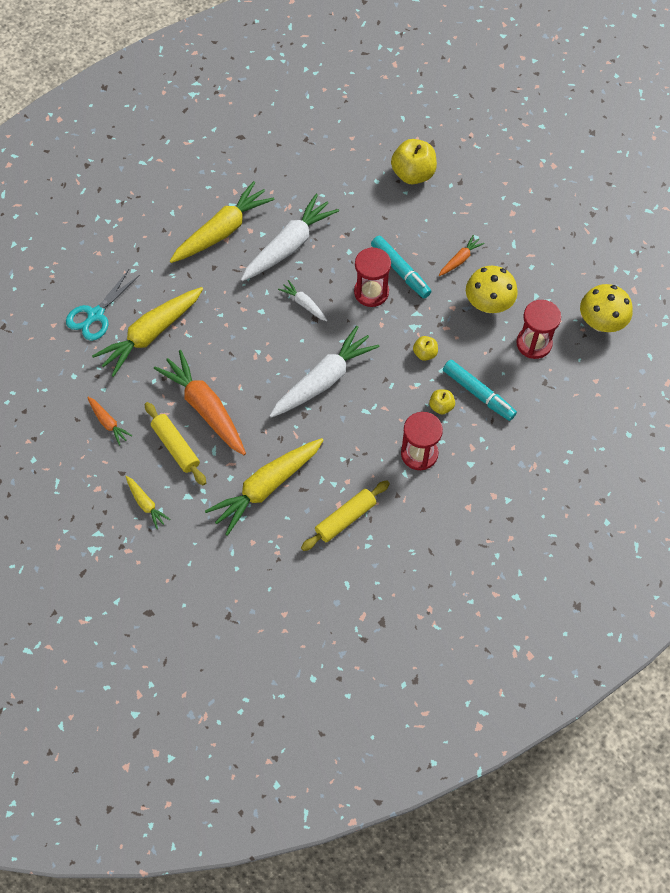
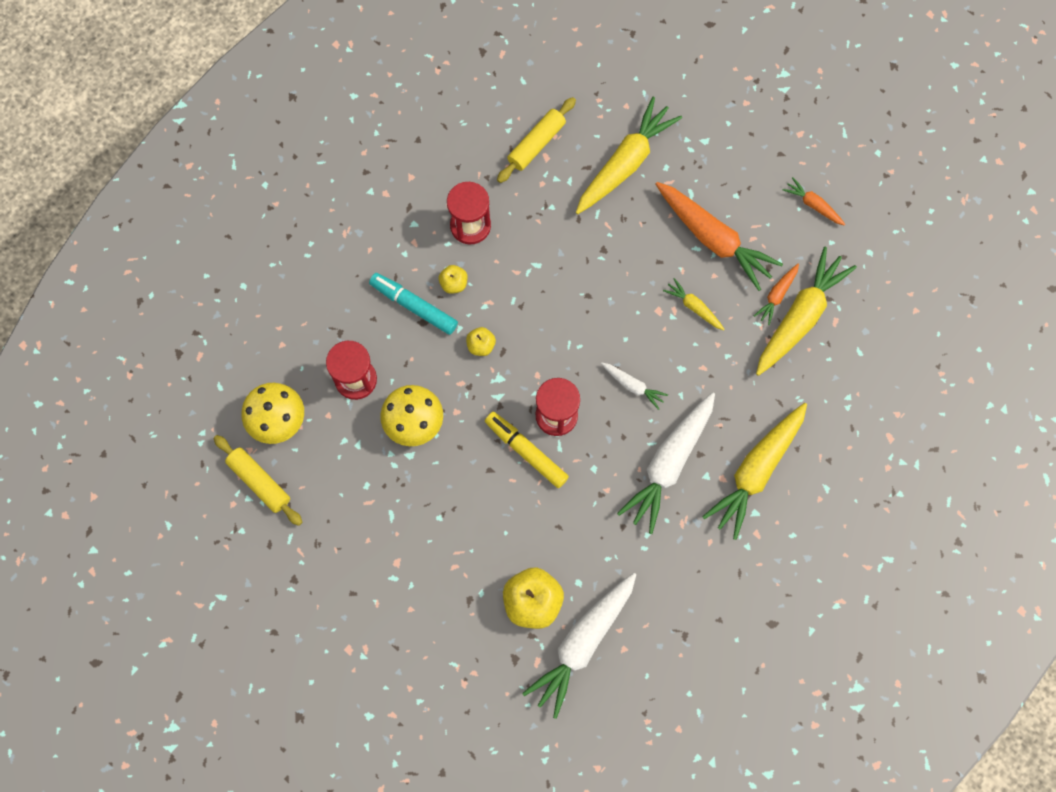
camera: 170 degrees right, 10 degrees up
(96, 315) = (871, 331): turquoise scissors -> none
(146, 504) = (745, 126): yellow carrot -> yellow carrot (694, 307)
(176, 447) = (732, 190): yellow rolling pin -> yellow rolling pin (259, 482)
(323, 380) = (590, 293): white carrot -> white carrot (583, 643)
(400, 271) = (526, 451): turquoise marker -> yellow marker
(460, 259) = (455, 480): orange carrot -> orange carrot (777, 295)

